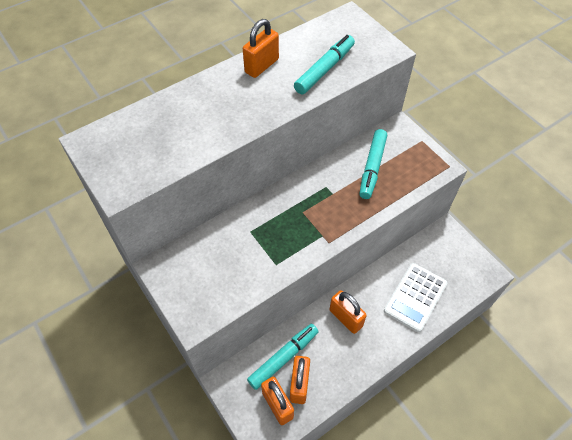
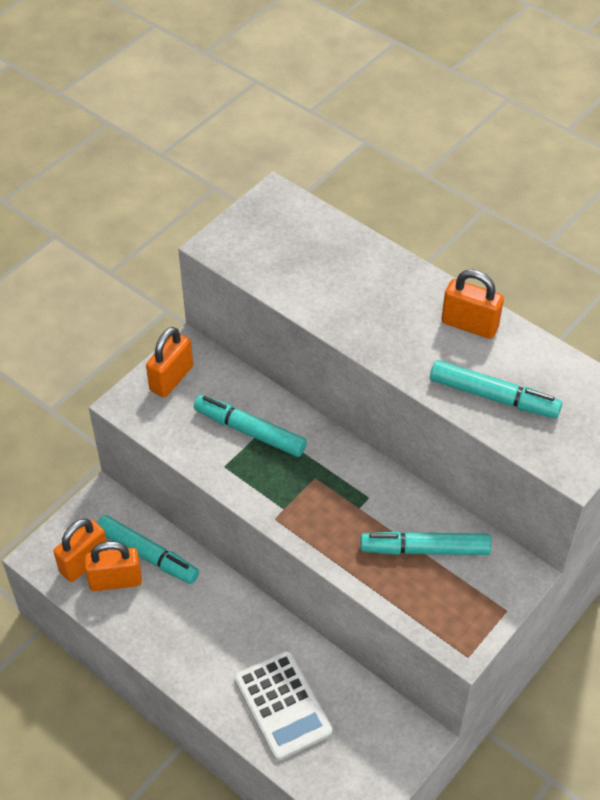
camera: 75 degrees right, 5 degrees down
(251, 242) = (250, 431): none -> turquoise marker
(346, 318) = (223, 618): orange padlock -> orange padlock (171, 378)
(415, 297) = (282, 705): white calculator -> white calculator turned 135 degrees counterclockwise

